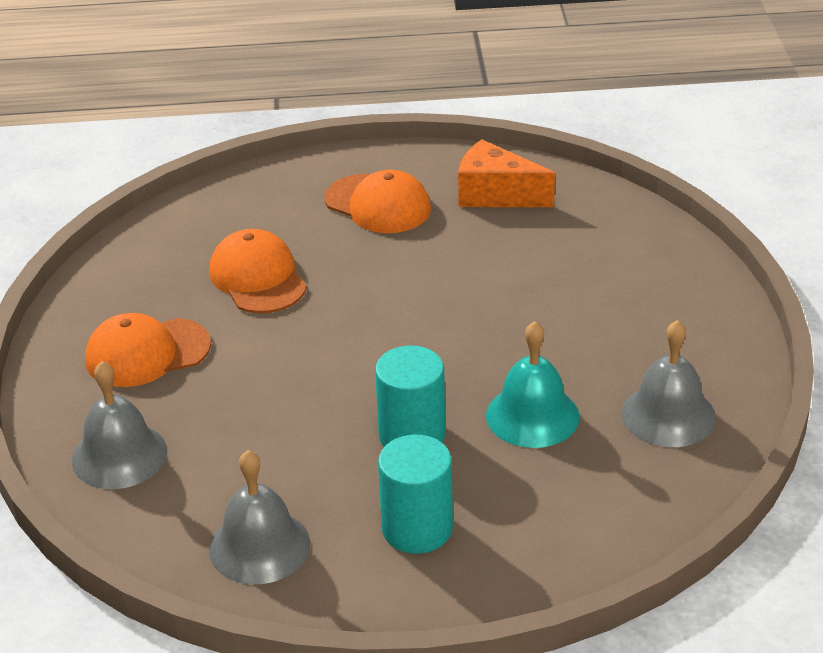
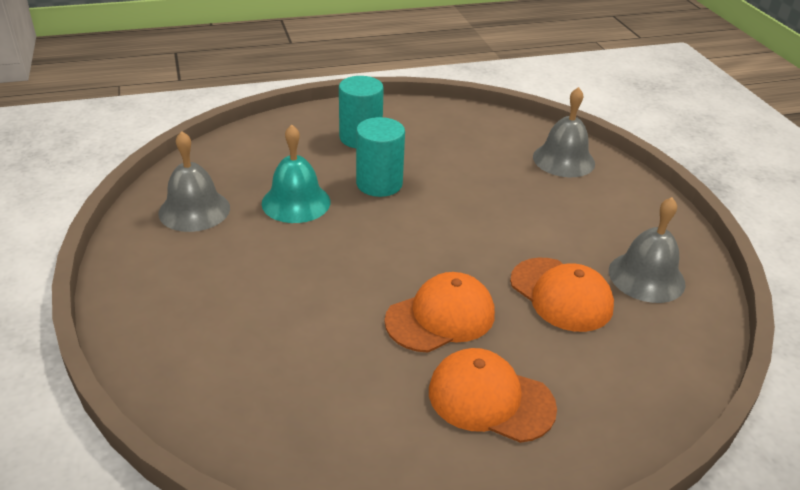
camera: 165 degrees right, 0 degrees up
(147, 353) = (601, 222): orange cap -> orange cap (441, 317)
(259, 546) = (448, 125): grey bell -> grey bell (646, 277)
(495, 195) = (360, 430): orange cheese -> none

